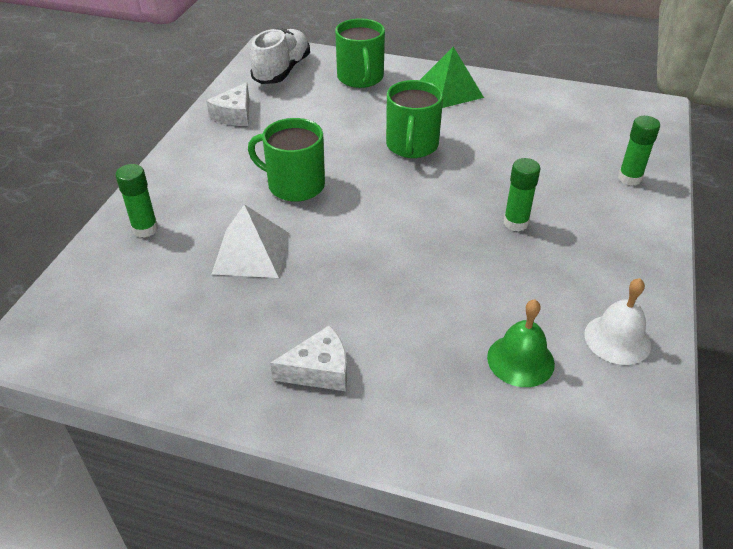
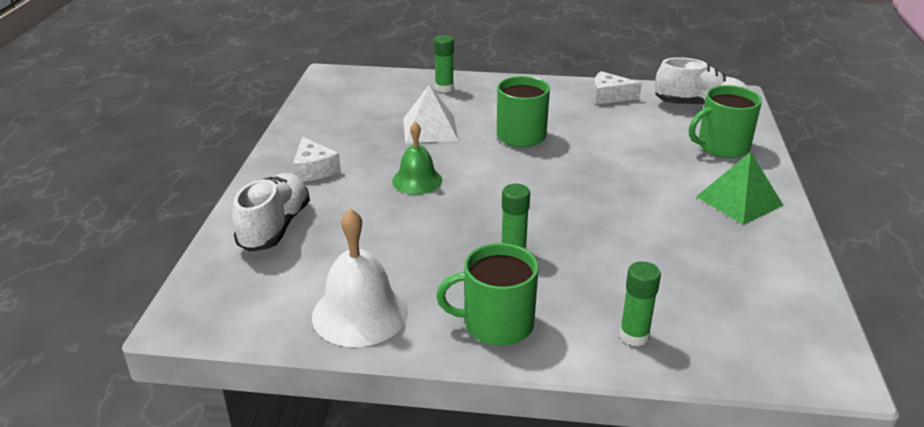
camera: 80 degrees right, 10 degrees down
(412, 145) = (614, 185): green mug -> green mug (496, 324)
(453, 412) = (275, 227): none -> white shoe
(520, 360) = (329, 257): green bell -> green bell (417, 180)
(617, 339) = (360, 313): white bell -> white bell, size x1.52

